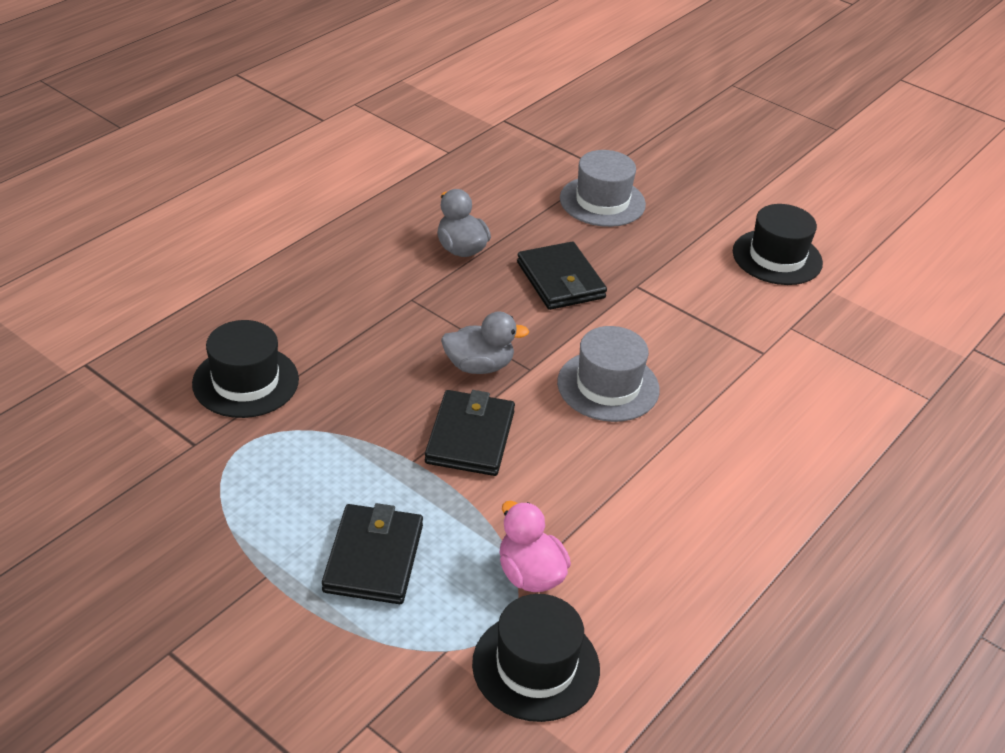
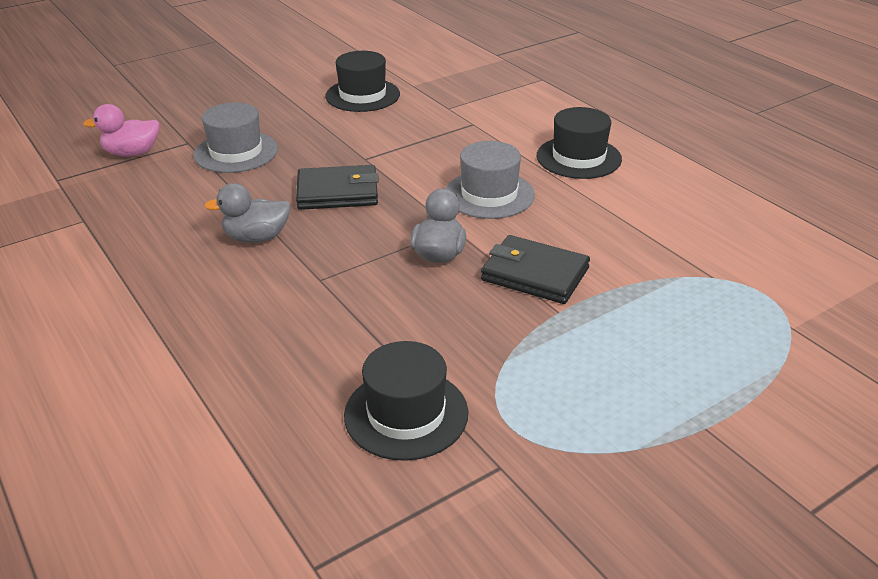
camera: 70 degrees left, 5 degrees down
(373, 558) = (684, 352): black wallet -> none
(530, 574) = (704, 269): pink duck -> pink duck (132, 153)
(536, 666) = (802, 283): black hat -> black hat (578, 157)

